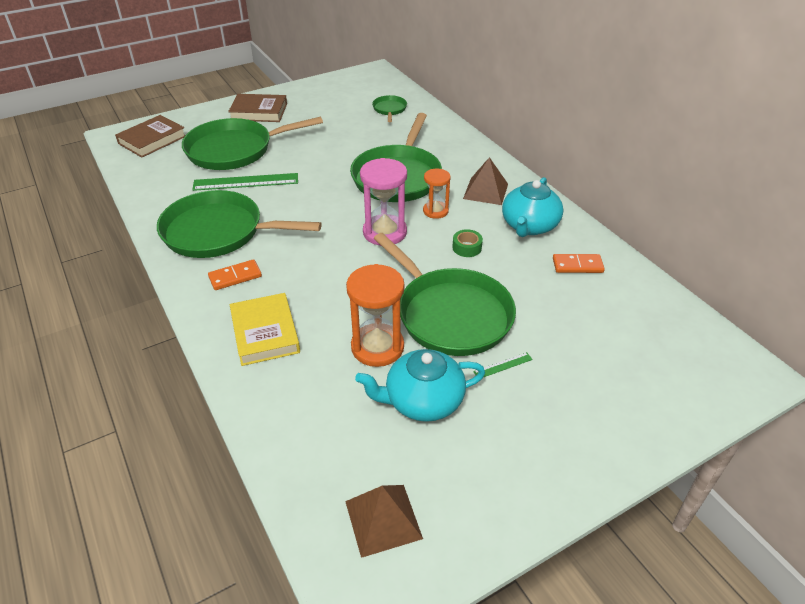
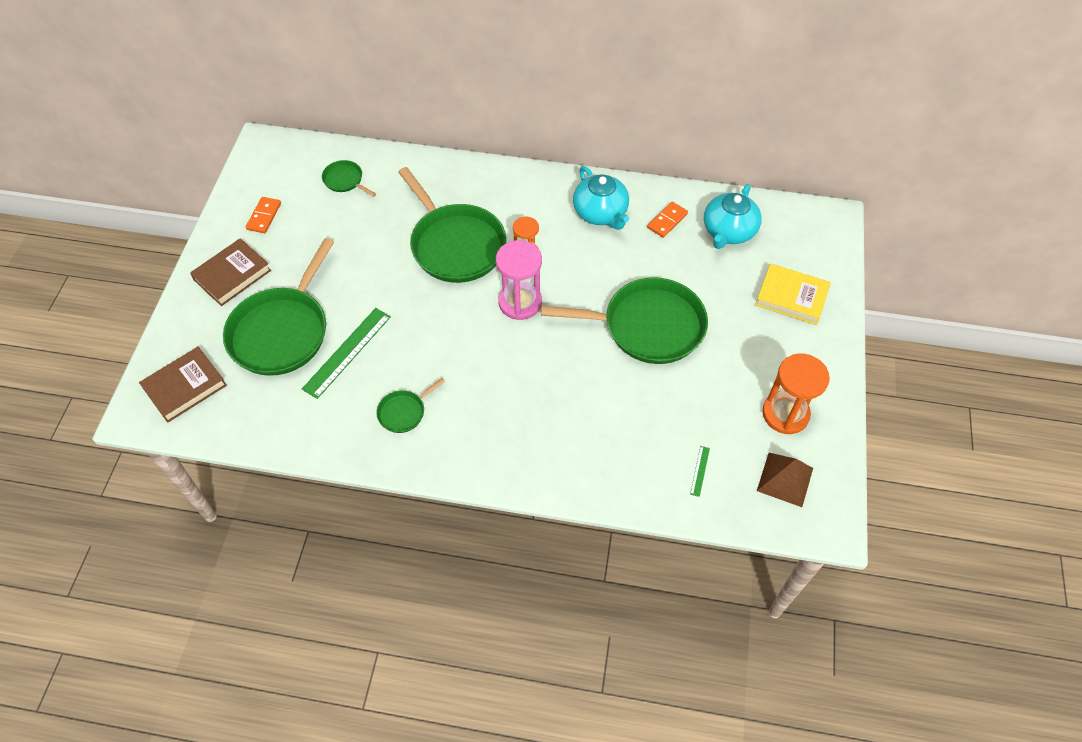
camera: 50 degrees left, 15 degrees up
(152, 140) = (185, 387): brown book -> brown book turned 60 degrees clockwise
(218, 232) = (404, 412): green pan -> green pan, size x0.45
(235, 277) = (478, 432): orange domino -> orange domino (264, 216)
(265, 333) = (564, 448): yellow book -> yellow book (791, 297)
(377, 347) = (641, 389): orange hourglass -> orange hourglass (785, 414)
(423, 401) = (712, 397): turquoise teapot -> turquoise teapot (728, 231)
(467, 247) = (588, 266): green tape -> none
(485, 191) = (533, 205): brown pyramid -> none
(503, 365) = (719, 333): green ruler -> green ruler (700, 471)

